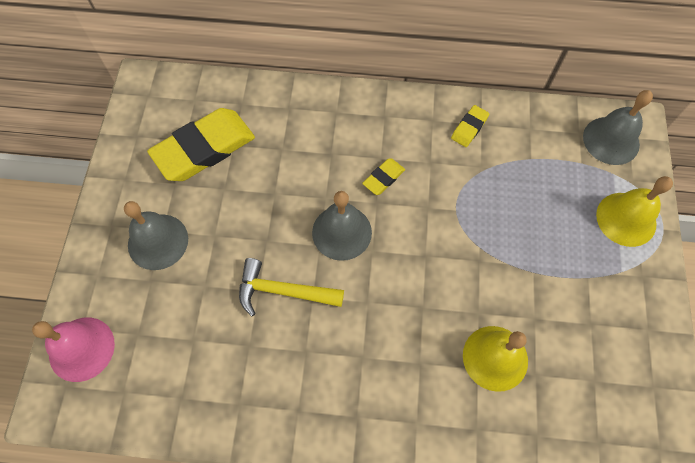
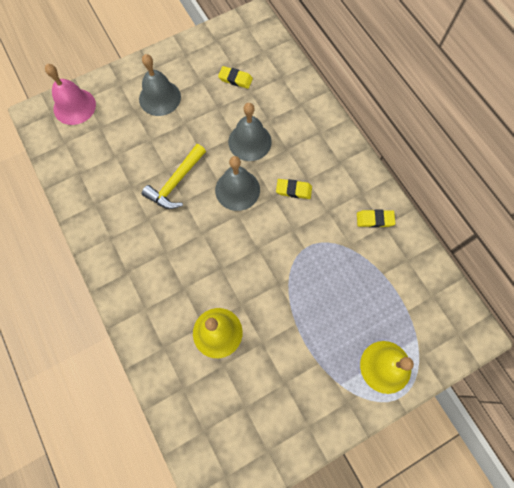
camera: 55 degrees right, 5 degrees up
(204, 148) = (235, 79): yellow eraser -> yellow eraser, size x0.45
(283, 291) = (176, 182): yellow hammer -> yellow hammer turned 120 degrees counterclockwise
(611, 140) = (444, 322): grey bell -> grey bell (249, 141)

